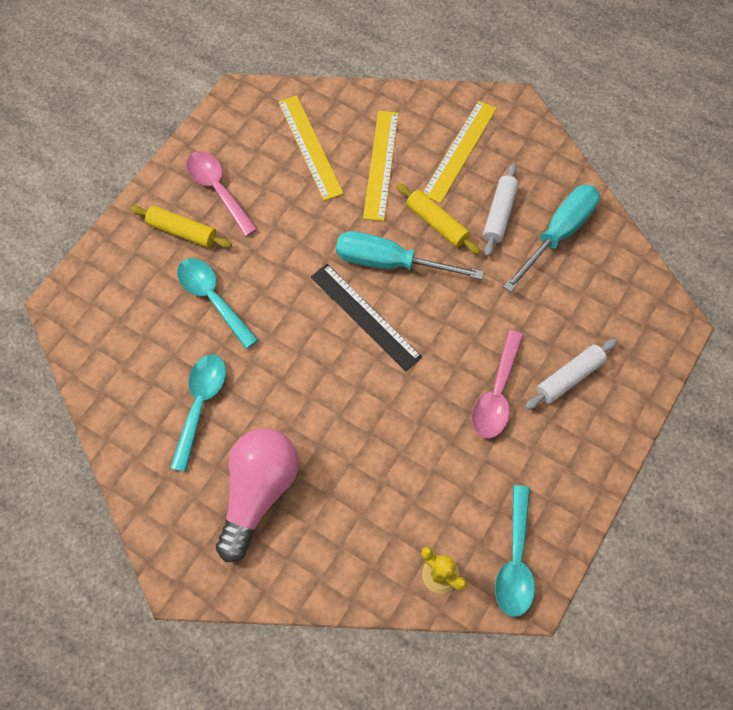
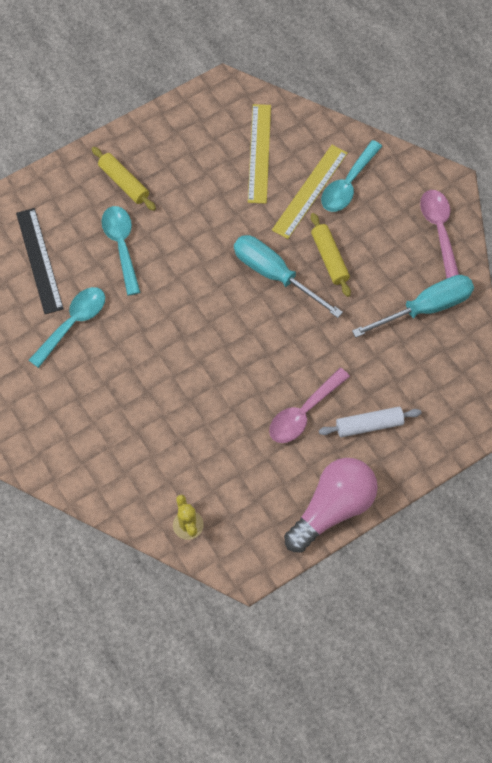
camera: 25 degrees right, 0 degrees up
(218, 190) = (168, 160): pink spoon -> pink spoon (439, 229)
(258, 492) = (84, 406): pink light bulb -> pink light bulb (332, 508)
(365, 316) = (232, 309): black ruler -> black ruler (39, 260)
(460, 151) = (382, 205): yellow ruler -> none
(499, 214) = (385, 272): white rolling pin -> none
(515, 560) = (250, 540): turquoise spoon -> turquoise spoon (348, 184)

